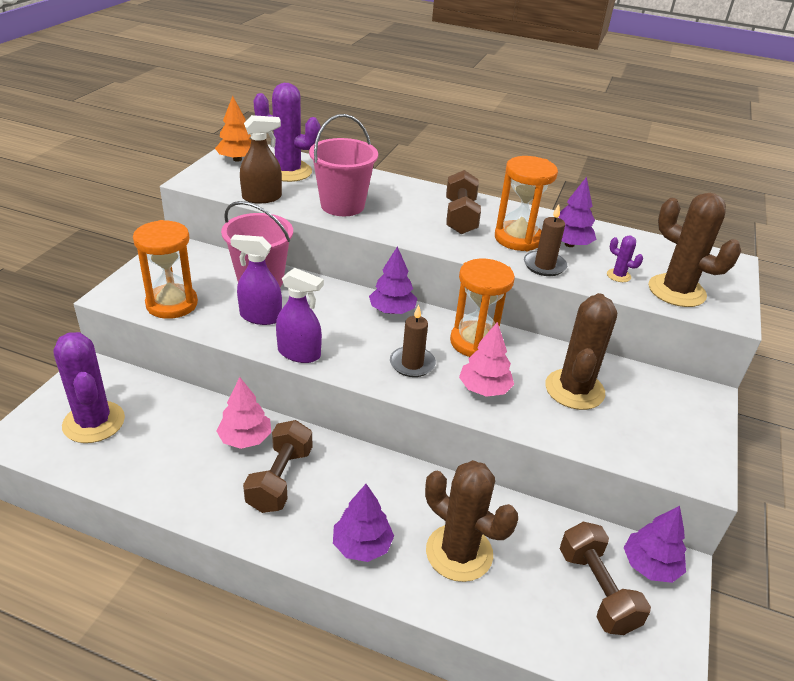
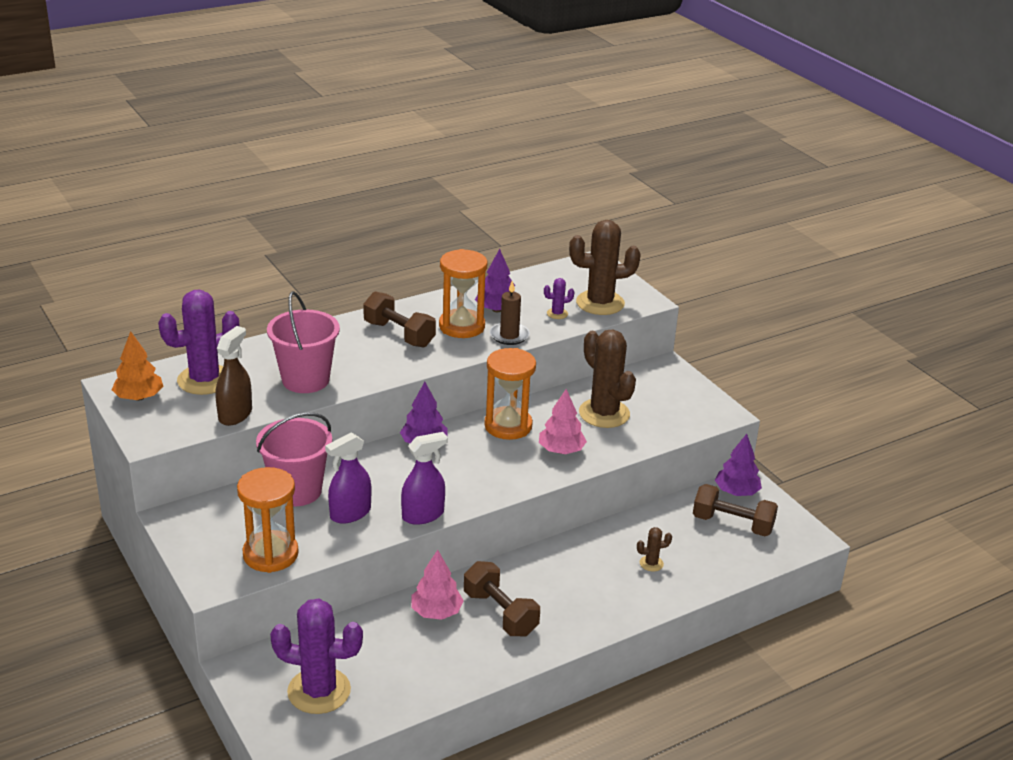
camera: 50 degrees left, 5 degrees down
(362, 545) = (602, 603): purple tree -> none
(412, 364) = (498, 467): brown candle -> none
(459, 553) = (651, 563): brown cactus -> brown cactus, size x0.43

